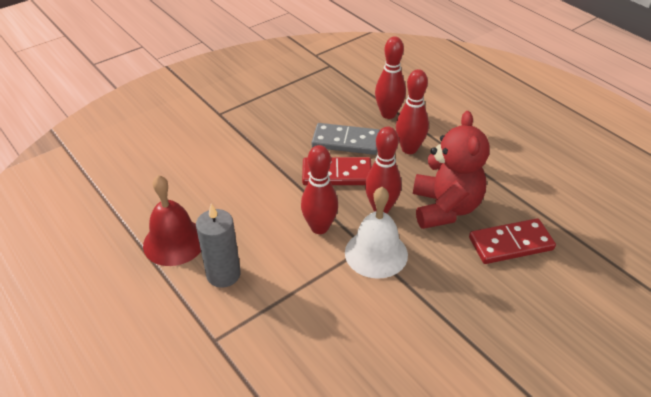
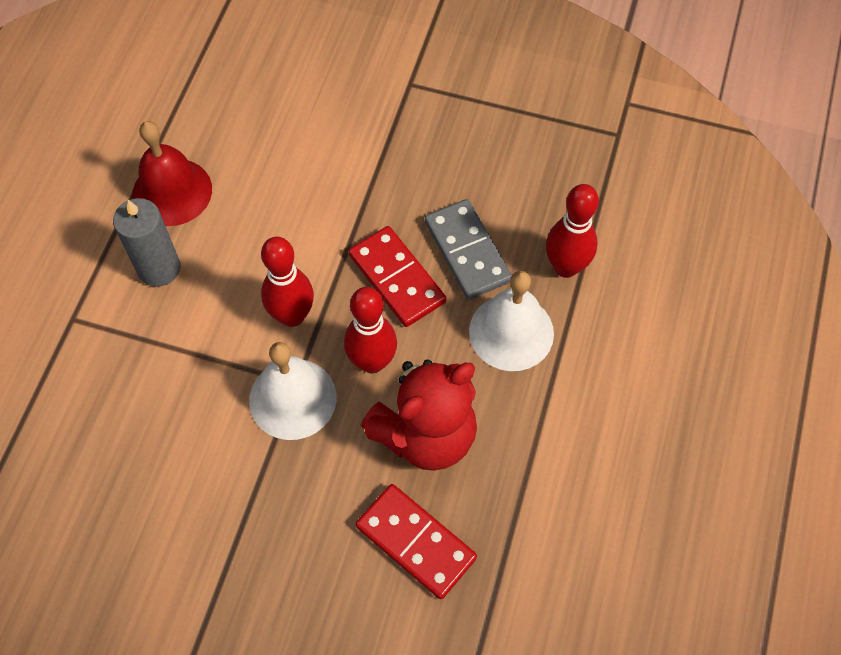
camera: 55 degrees right, 20 degrees up
(409, 149) = (511, 332): red bowling pin -> white bell

